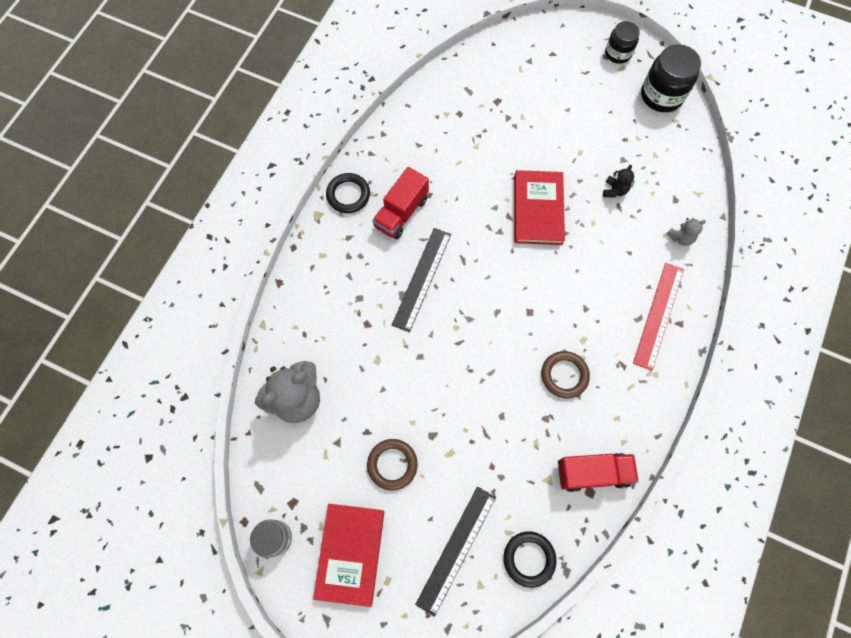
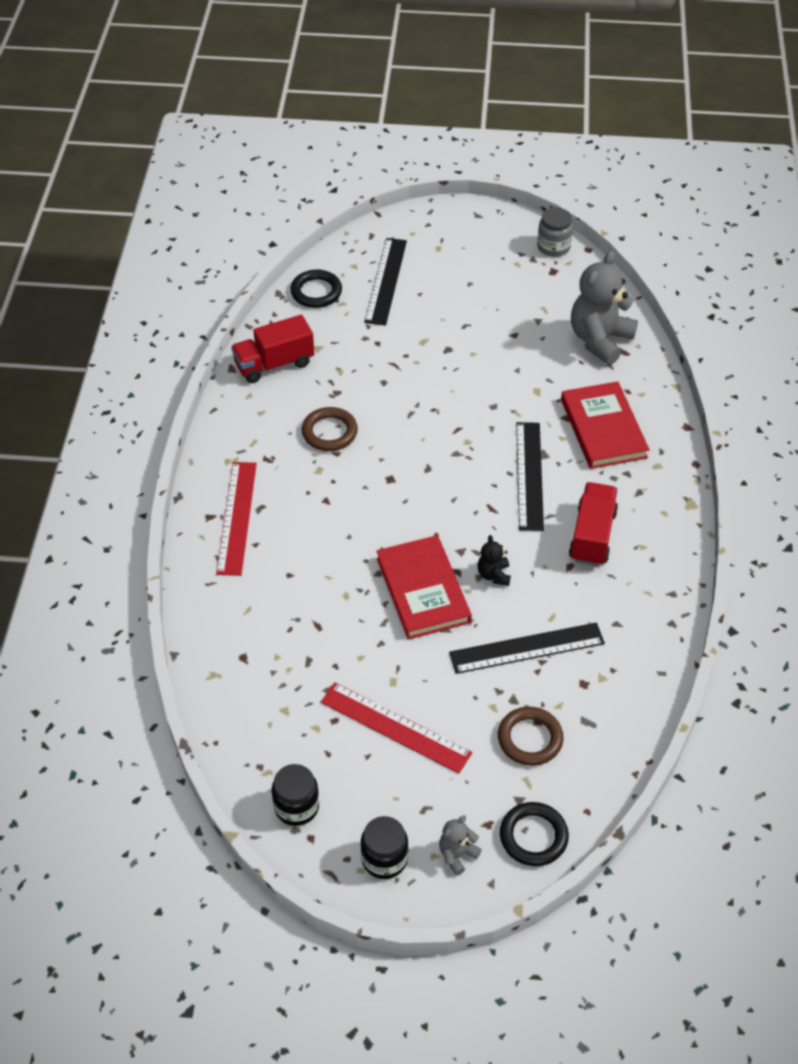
camera: 160 degrees right, 20 degrees down
(348, 195) = (669, 536): black ring -> black ring (533, 836)
(350, 553) = (480, 255): red book -> red book (603, 428)
(392, 464) = (475, 319): brown ring -> brown ring (530, 739)
(485, 147) = (526, 648): none -> black ruler
(588, 123) = (395, 727): none -> red ruler
(614, 190) = (329, 644): black teddy bear -> black teddy bear (493, 575)
(661, 95) = (296, 807): black jar -> black jar, size x0.63
(680, 237) = (227, 611): grey teddy bear -> grey teddy bear (457, 855)

